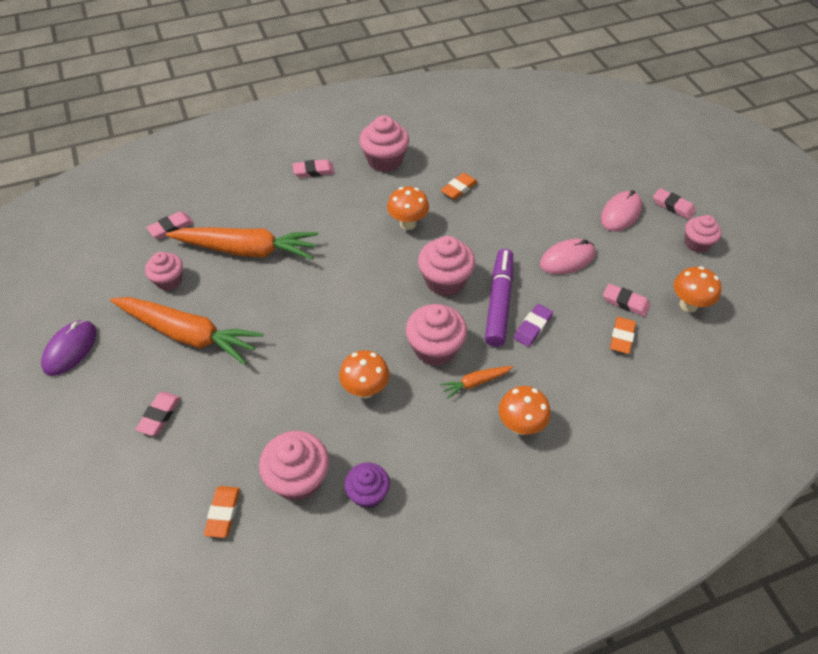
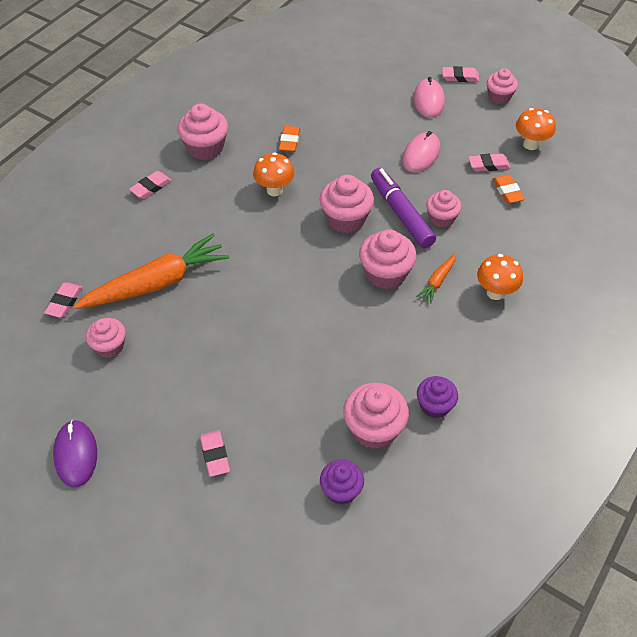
camera: 35 degrees left, 0 degrees up
(188, 334) = (174, 379): orange carrot -> none
(223, 513) = (341, 490): orange eraser -> purple cupcake
(365, 390) = (362, 334): orange mushroom -> none
(532, 327) = (441, 218): purple eraser -> pink cupcake

